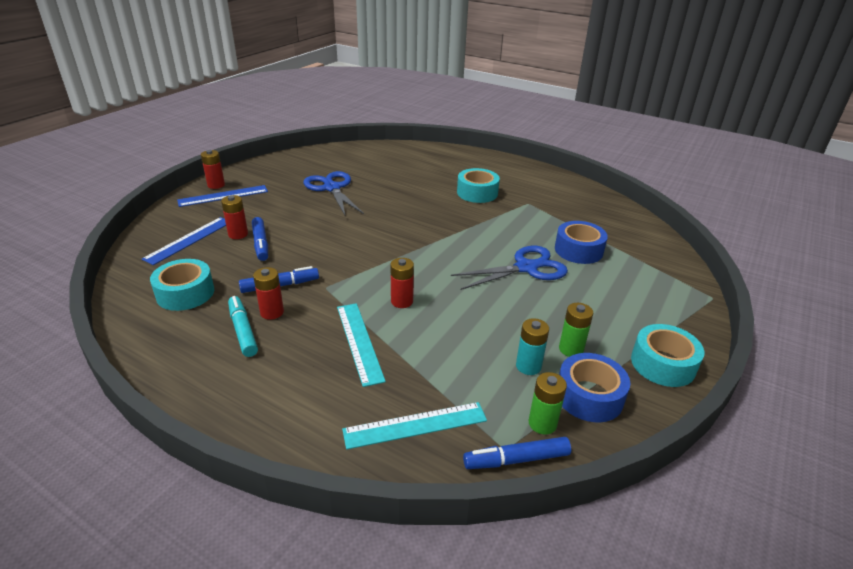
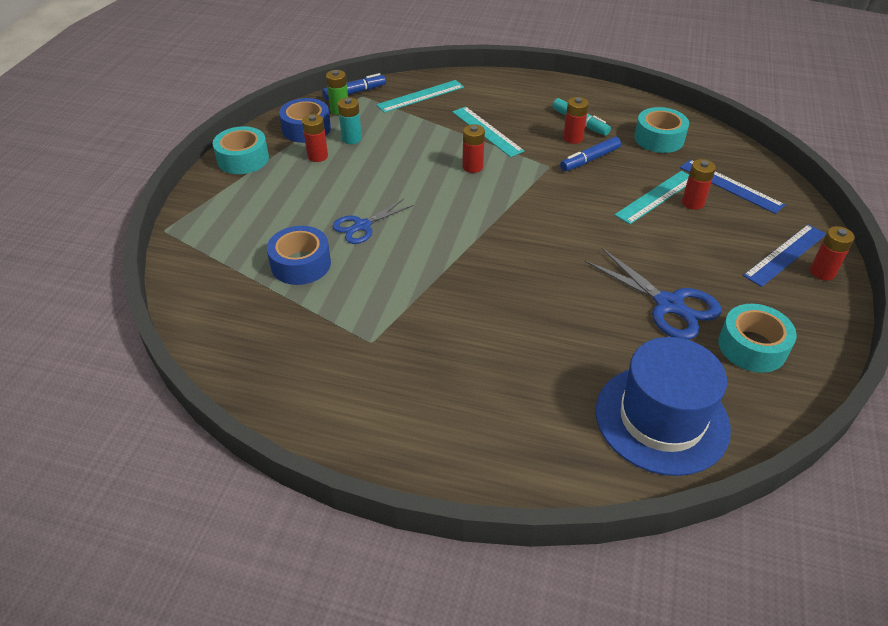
camera: 165 degrees right, 10 degrees up
(189, 240) = (730, 186): blue ruler -> blue ruler turned 60 degrees counterclockwise
(260, 244) = (656, 197): blue marker -> turquoise ruler
(384, 156) = (661, 419): none -> blue hat
(477, 193) = (454, 348): turquoise tape -> turquoise tape (752, 347)
(526, 268) = (362, 226): blue scissors -> blue scissors, size x0.66
(571, 349) = (317, 156): green battery -> red battery

